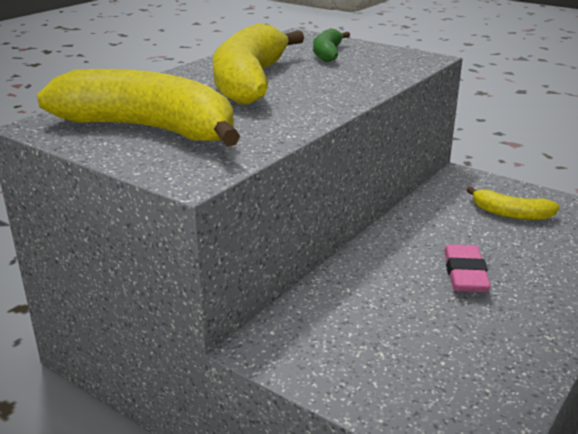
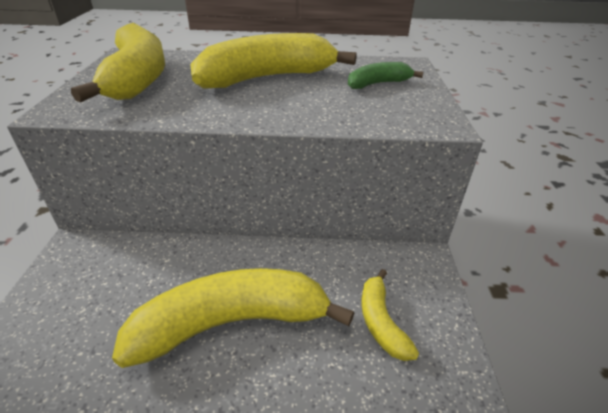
camera: 55 degrees right, 10 degrees up
(465, 274) = (232, 323): pink eraser -> yellow banana

